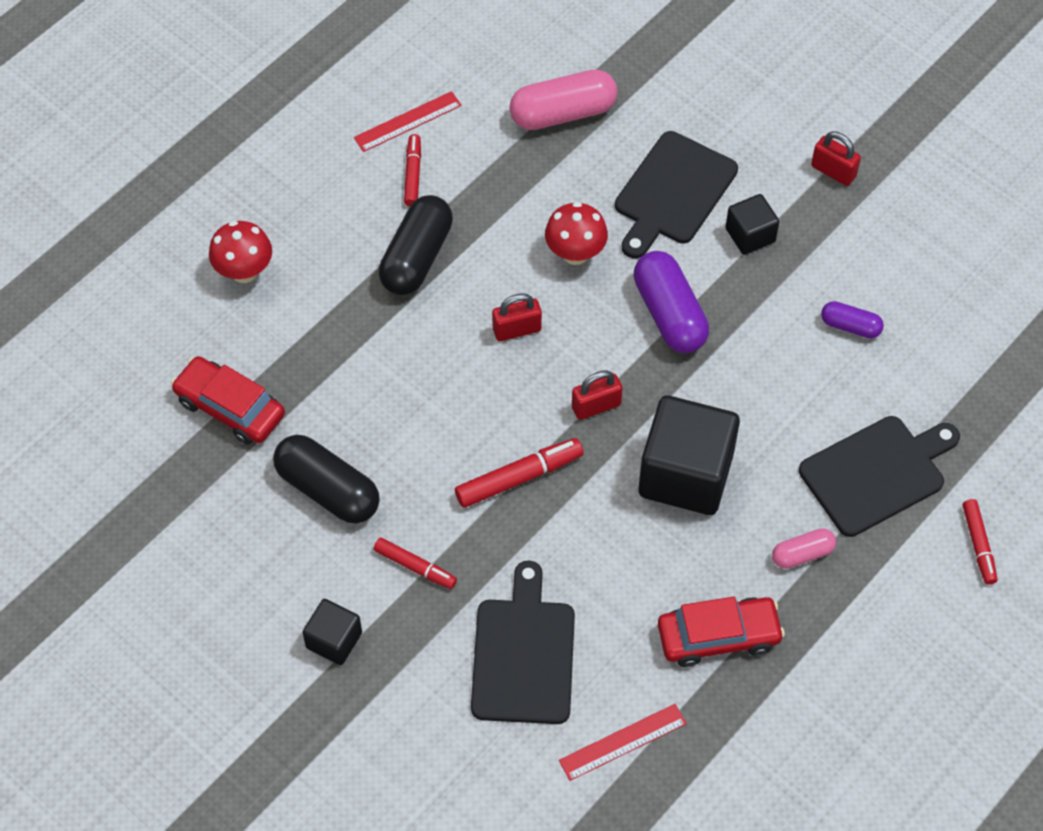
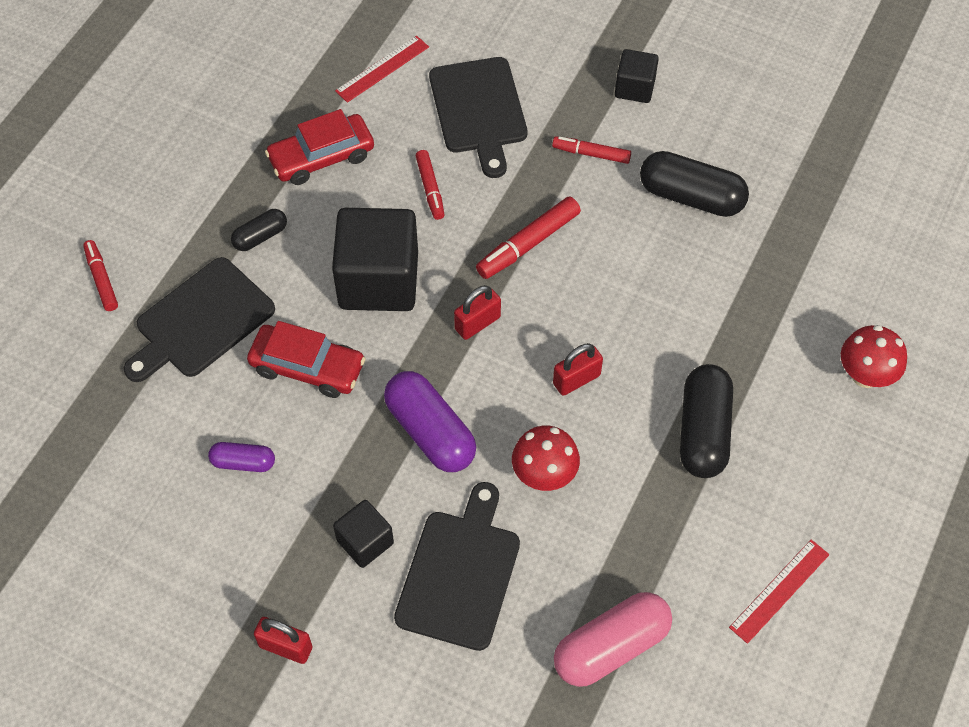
camera: 165 degrees right, 0 degrees up
(230, 408) = (810, 245): red car -> red car (307, 367)
(413, 174) = (746, 525): red marker -> red marker (430, 188)
(802, 554) = (260, 236): pink capsule -> black capsule

